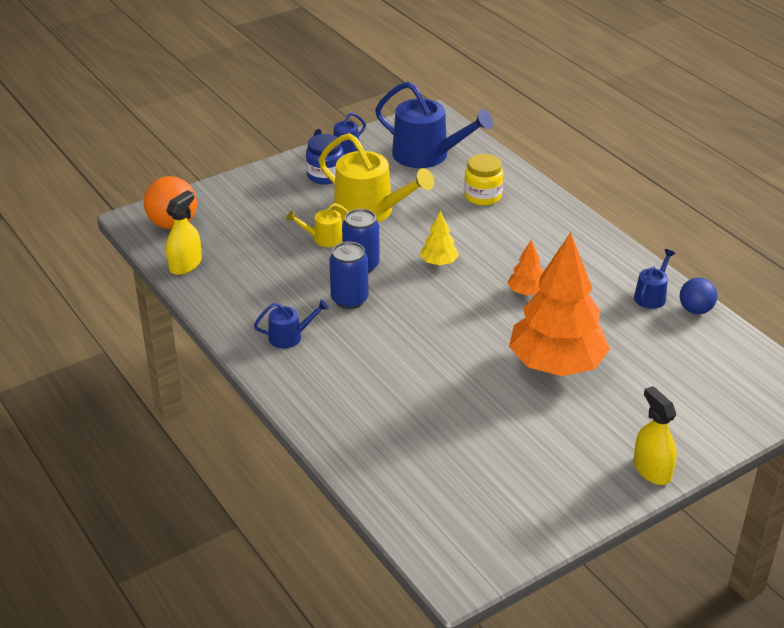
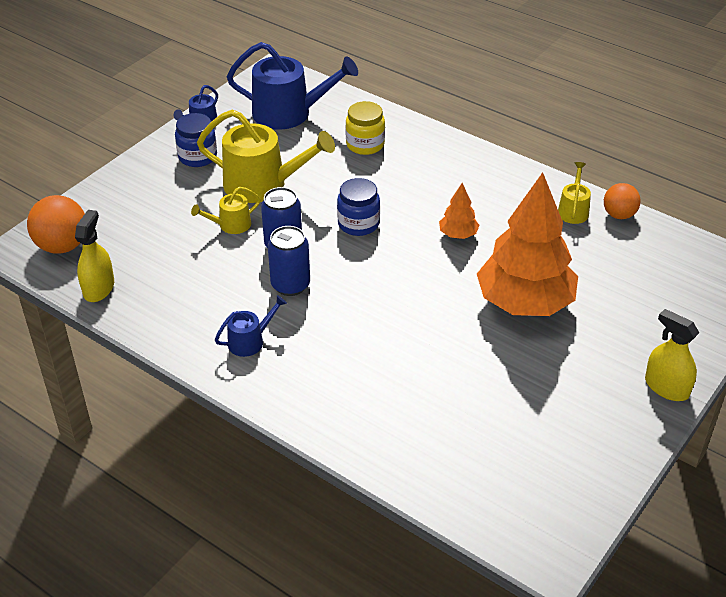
camera: 20 degrees left, 5 degrees up
(438, 262) = (358, 224): yellow tree -> blue jar
(651, 296) = (573, 210): blue watering can -> yellow watering can
(695, 310) = (619, 215): blue ball -> orange ball

